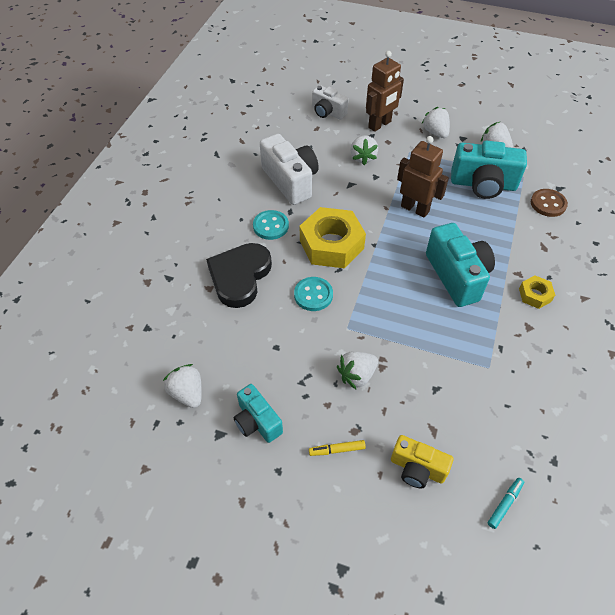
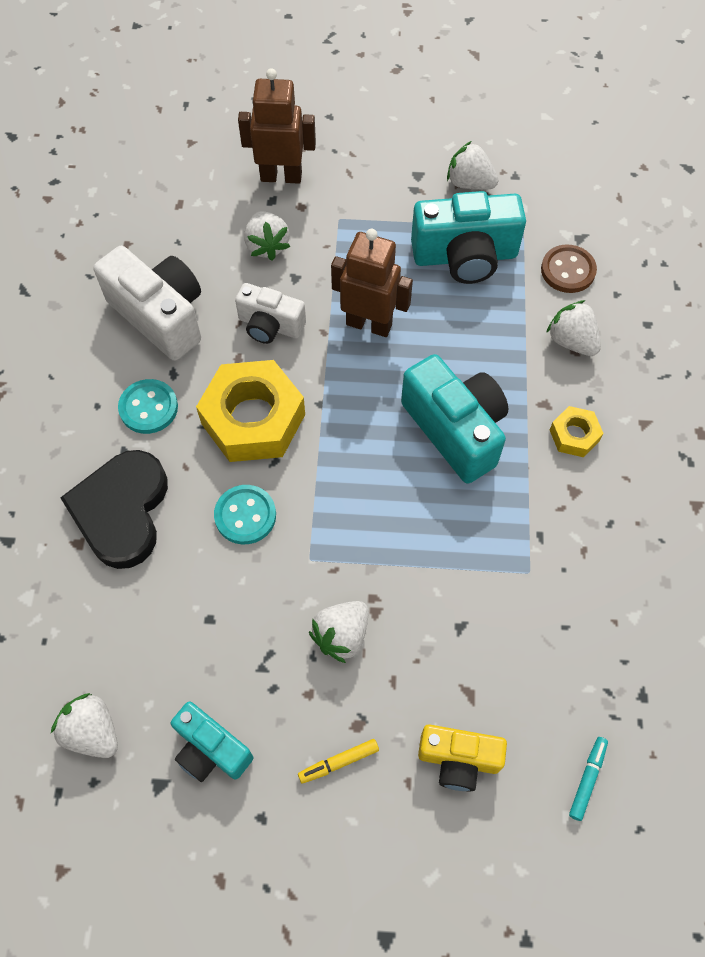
camera: 15 degrees left, 10 degrees up
(328, 112) = (190, 169): white camera -> white camera (270, 325)
(380, 125) = (281, 176): brown robot -> brown robot turned 120 degrees counterclockwise
(435, 133) = (373, 173): white strawberry -> white strawberry (571, 341)

